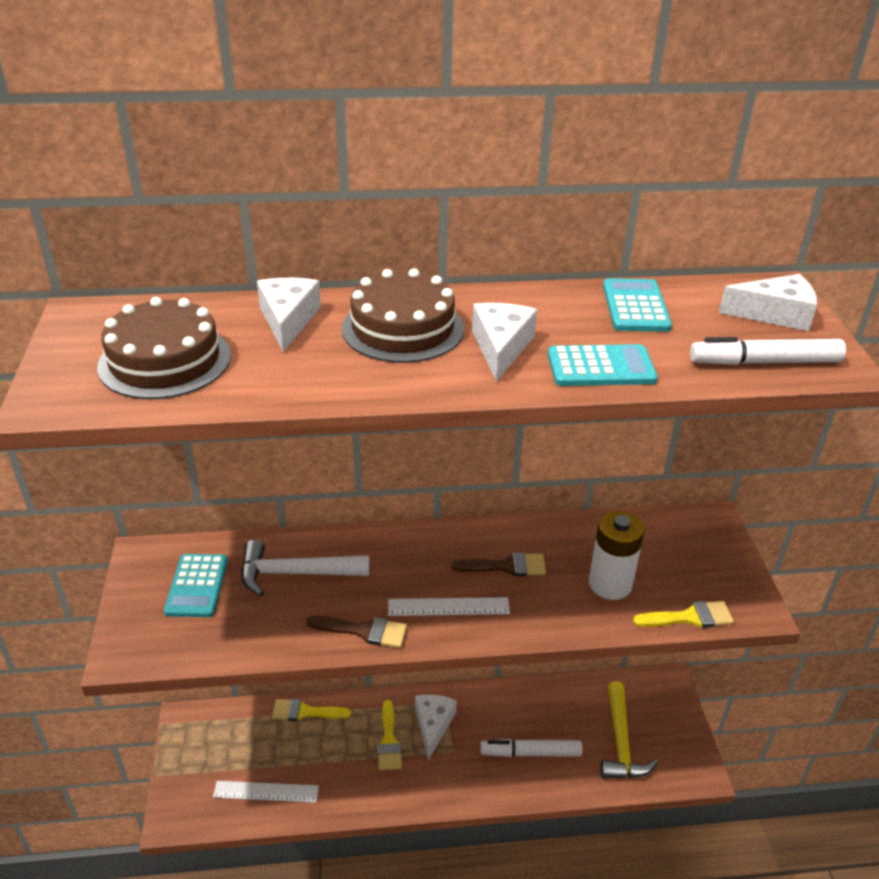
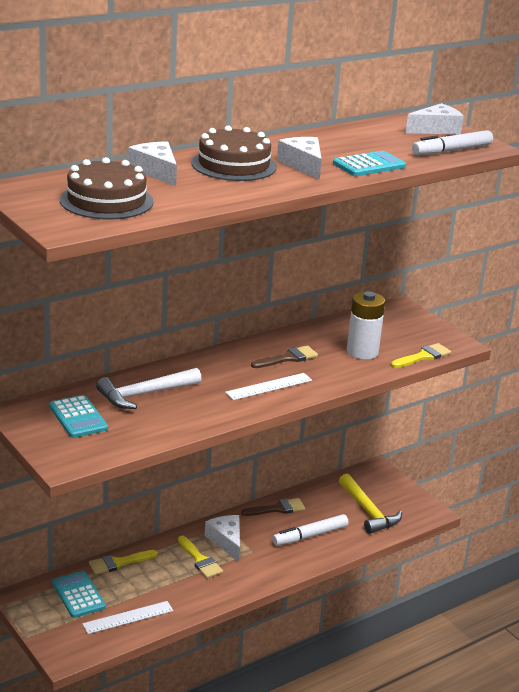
camera: 30 degrees left, 10 degrees down
(364, 631) = (224, 411): brown brush -> brown brush (277, 509)
(635, 306) = (357, 136): turquoise calculator -> turquoise calculator (78, 595)

